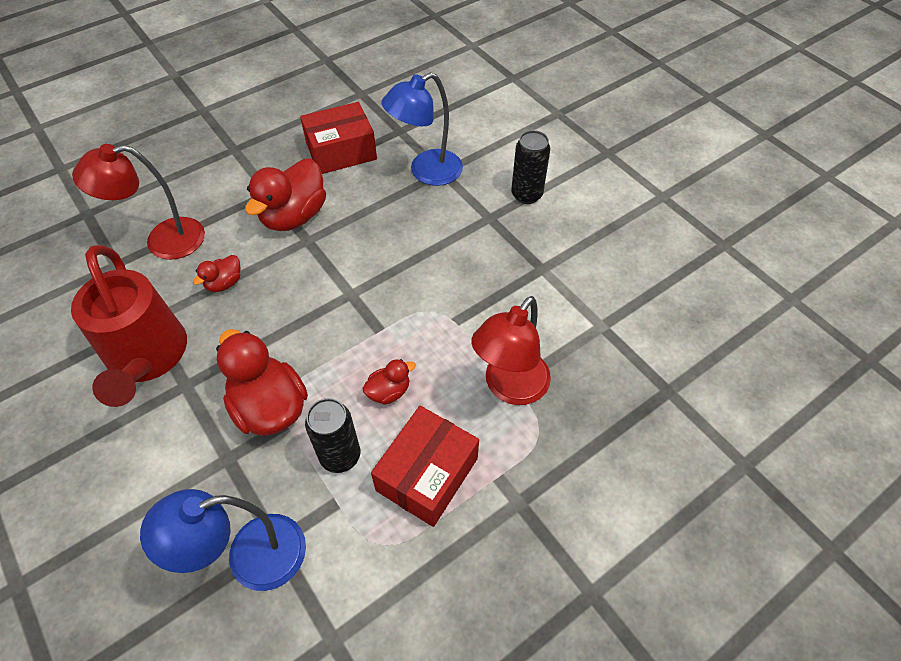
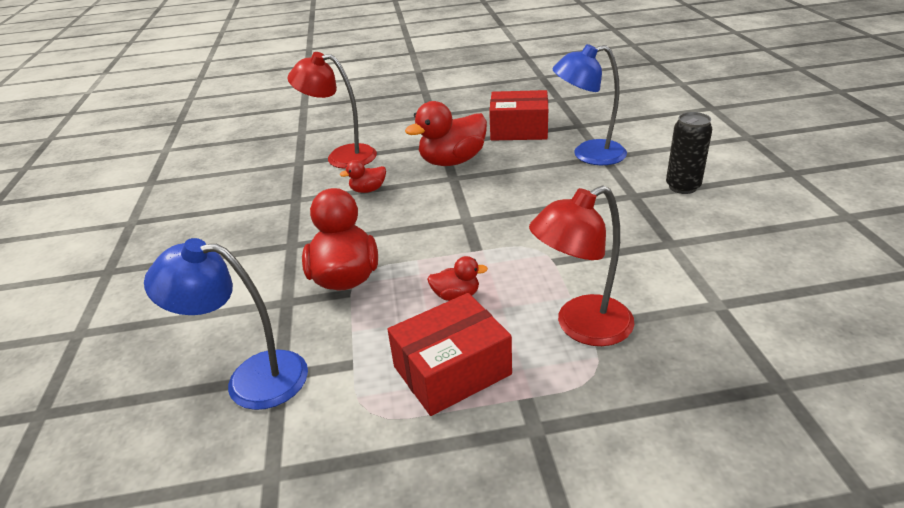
camera: 30 degrees right, 20 degrees down
(147, 359) = (277, 221): red watering can -> none
(340, 456) = (380, 329): black can -> none

